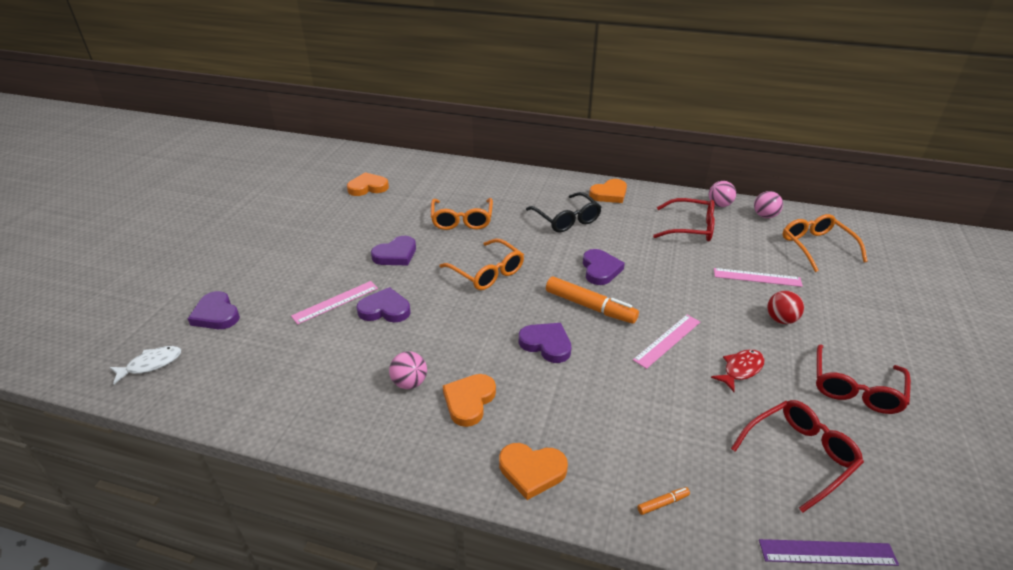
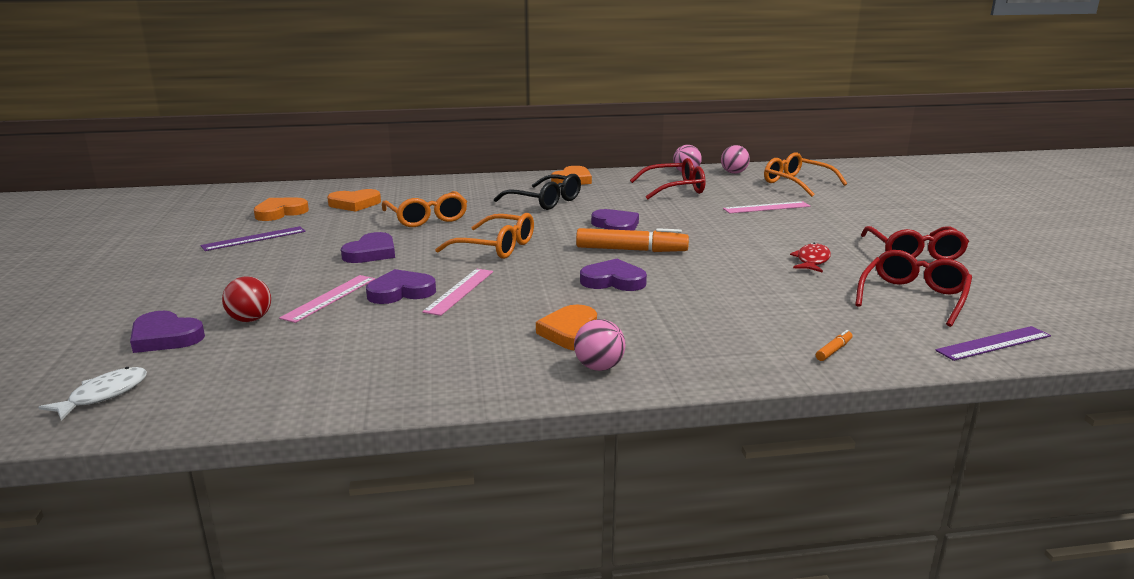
camera: 25 degrees left, 15 degrees down
(332, 216) = (254, 239): none -> purple ruler
(410, 383) = (489, 335): pink ball -> pink ball (599, 367)
(532, 471) = (689, 361): orange heart -> orange heart (354, 204)
(667, 340) = (728, 256): pink ruler -> pink ruler (459, 291)
(780, 319) = (813, 227): red ball -> red ball (250, 319)

